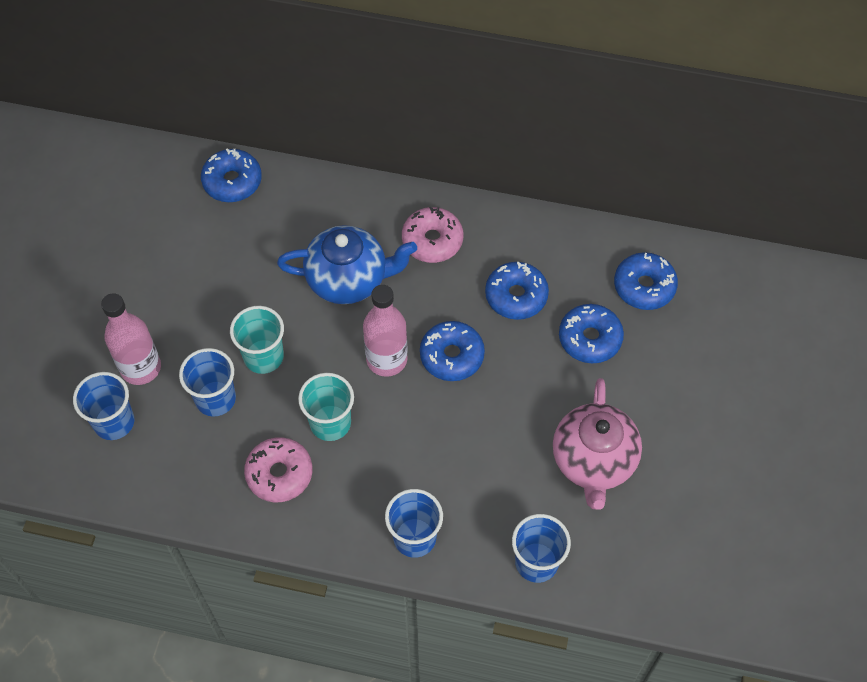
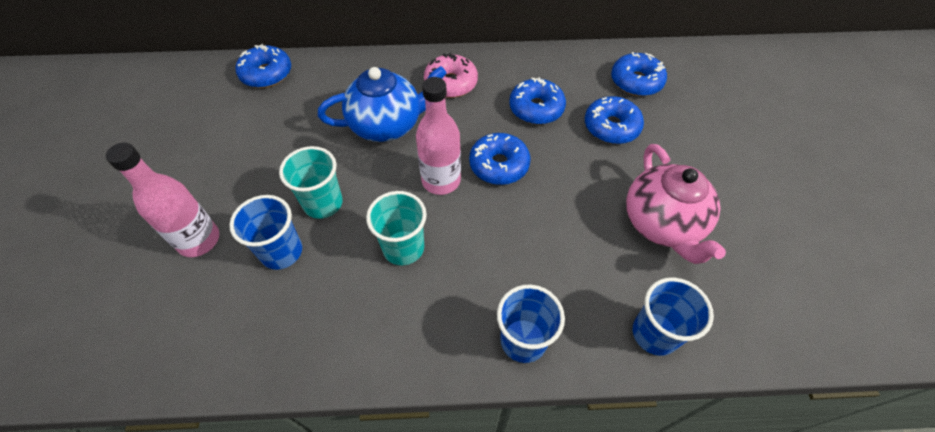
camera: 15 degrees left, 5 degrees down
(114, 422) = (174, 300): blue cup -> none
(279, 474) = (363, 310): pink donut -> none

